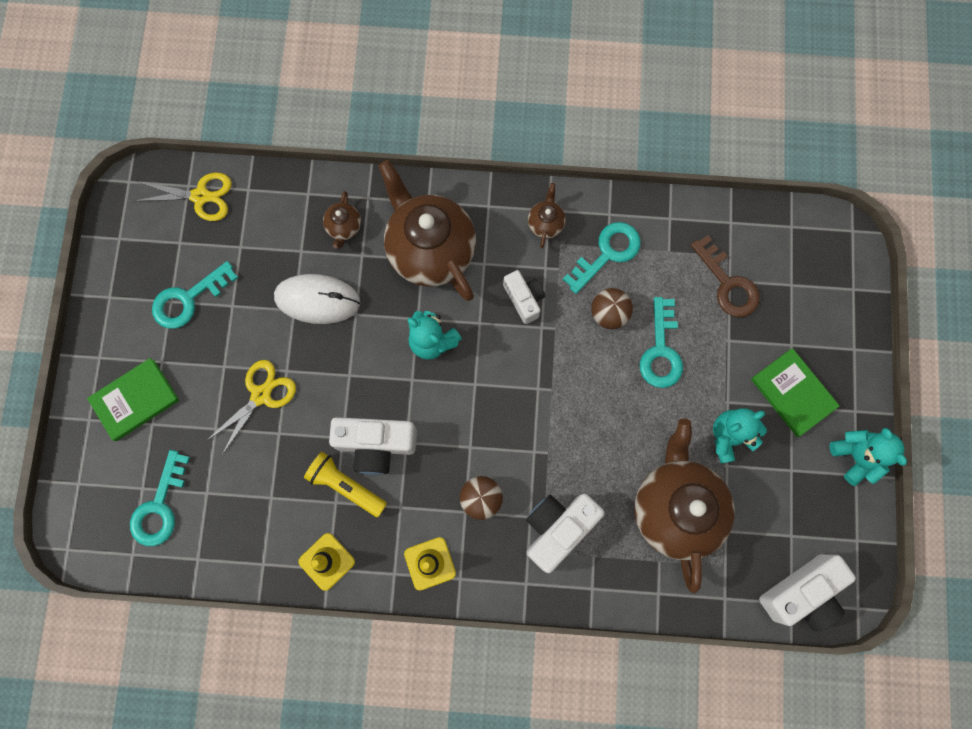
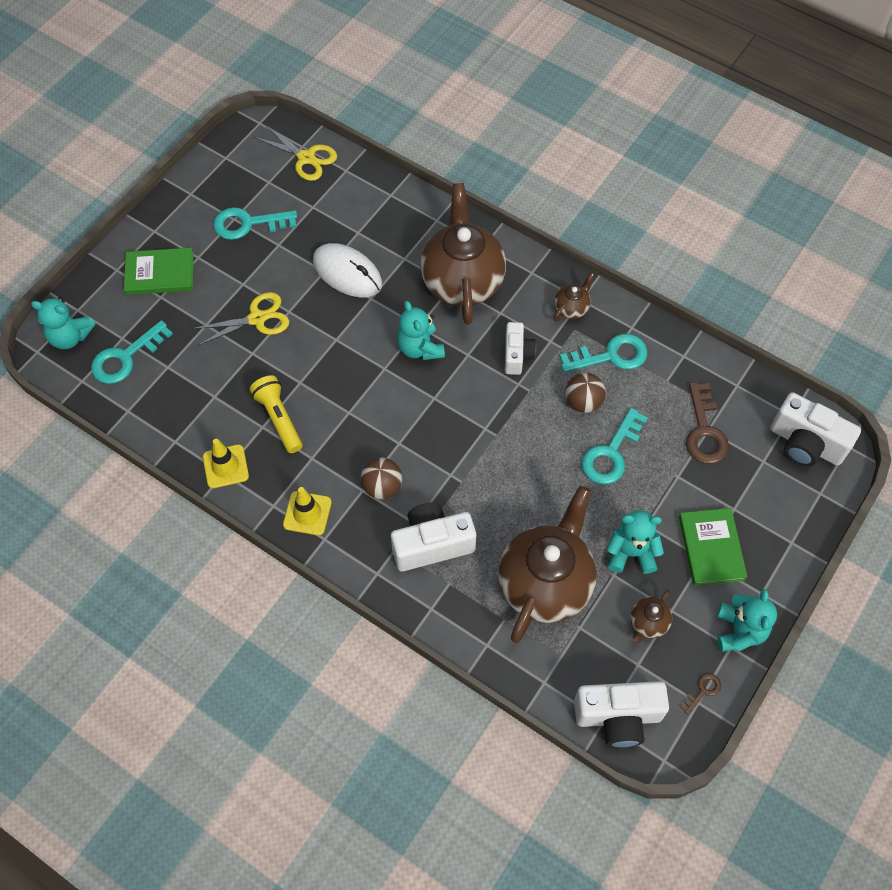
camera: 30 degrees right, 15 degrees down
(90, 515) = (70, 336): none -> turquoise teddy bear
(344, 227) = (403, 232): brown teapot -> brown teapot (648, 623)
(376, 445) = (323, 401): white camera -> white camera (805, 444)
(855, 528) = (703, 691): none -> brown key

